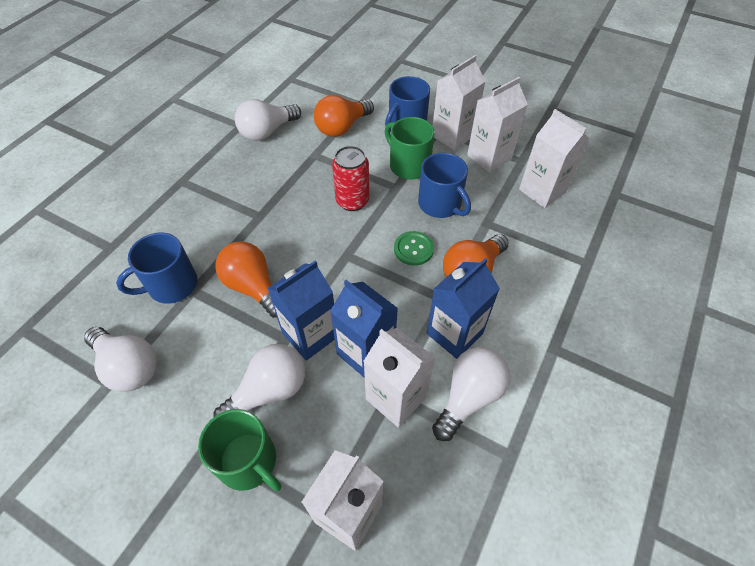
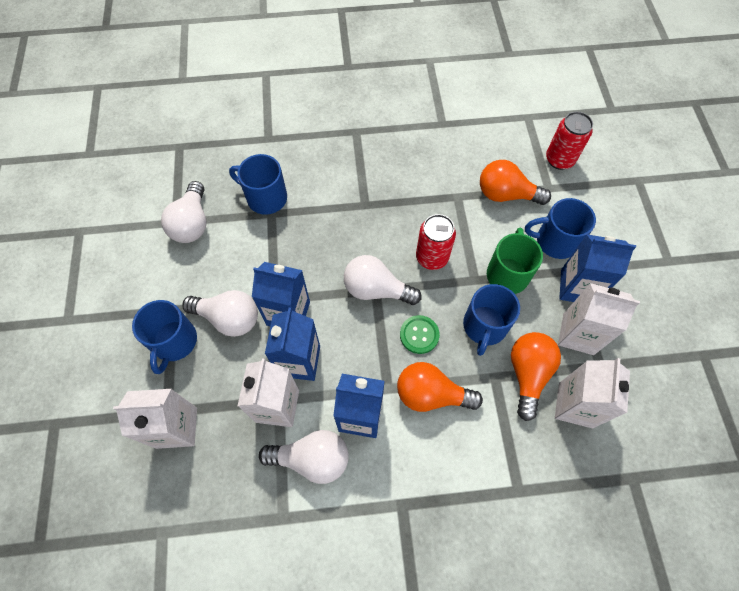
camera: 55 degrees right, 10 degrees up
(249, 462) = (174, 342): green mug -> blue mug
(253, 287) = (300, 248): orange light bulb -> orange light bulb (528, 374)
(267, 132) = (452, 146): white light bulb -> white light bulb (376, 289)
(344, 84) = (559, 159): none -> red can
(452, 136) = (577, 287): white carton -> blue carton

